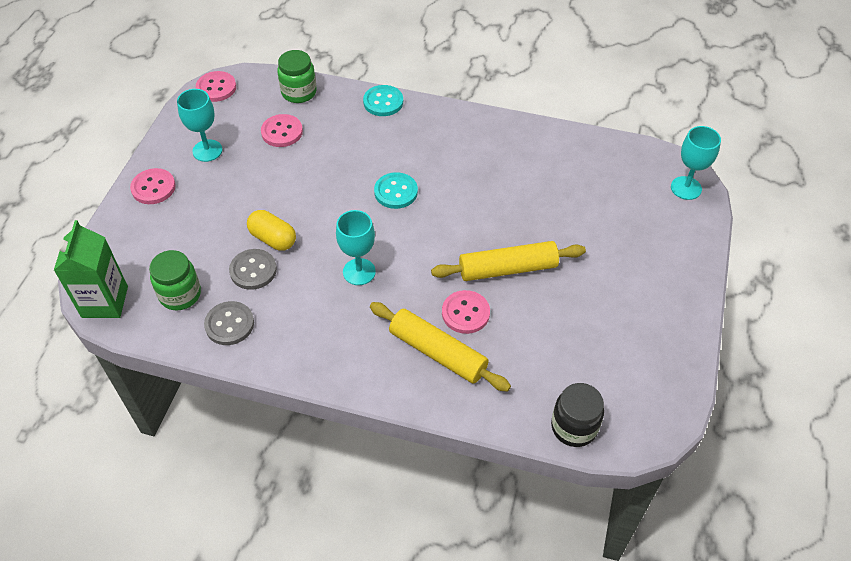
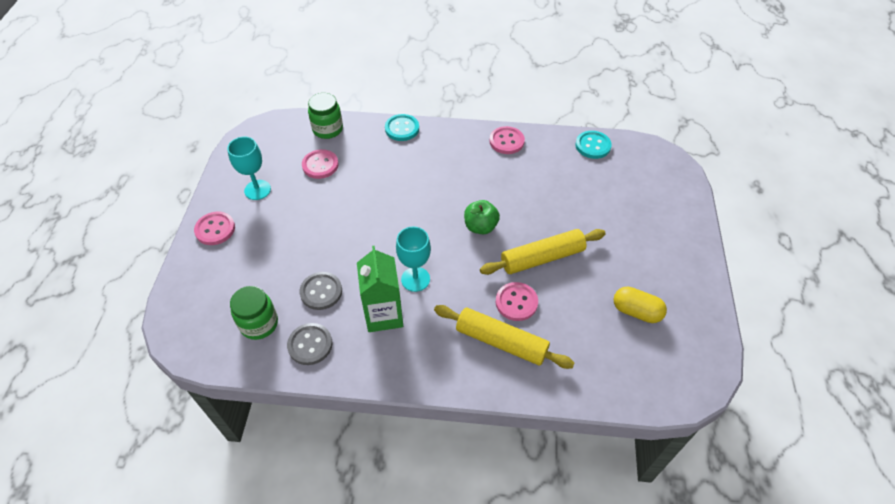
camera: 10 degrees left, 0 degrees up
(105, 302) = (190, 341): green carton -> green carton (384, 315)
(216, 88) = (254, 134): pink button -> pink button (506, 141)
(273, 239) = (333, 260): yellow capsule -> yellow capsule (636, 311)
(396, 192) = (431, 204): turquoise button -> turquoise button (593, 146)
(446, 224) = (480, 227): none -> green apple
(574, 427) = (634, 390): black jar -> none
(686, 188) = (669, 169): turquoise goblet -> none

